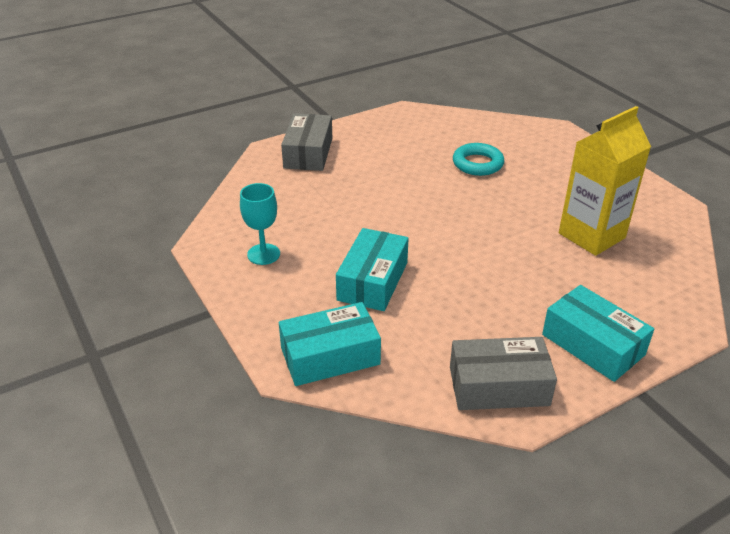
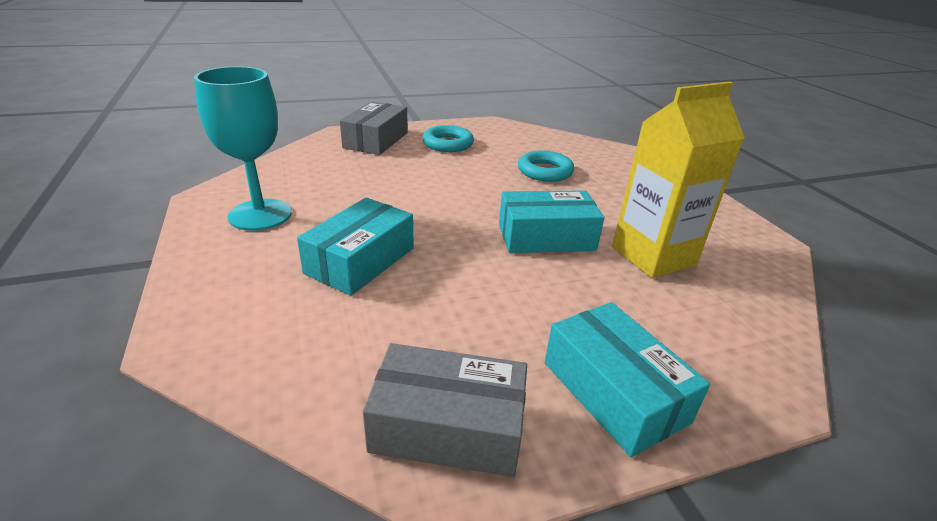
camera: 10 degrees right, 5 degrees down
(263, 254) = (260, 215): turquoise goblet -> turquoise goblet, size x1.59
(330, 356) = (244, 337): turquoise box -> turquoise box (546, 237)
(377, 145) = (448, 144): none -> turquoise ring

